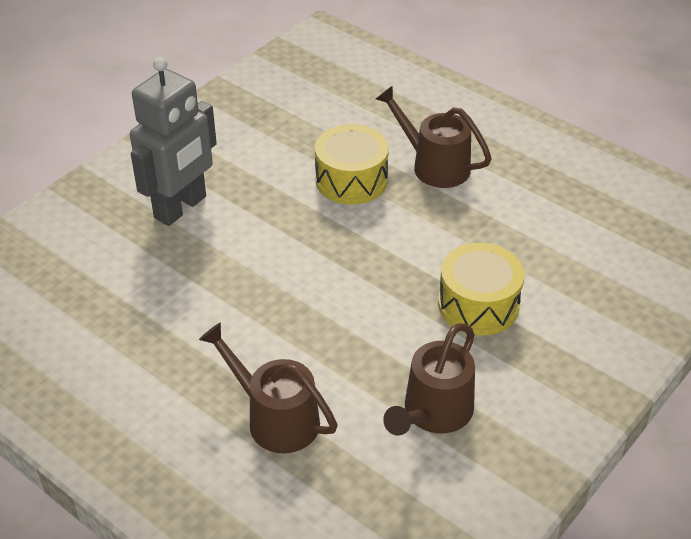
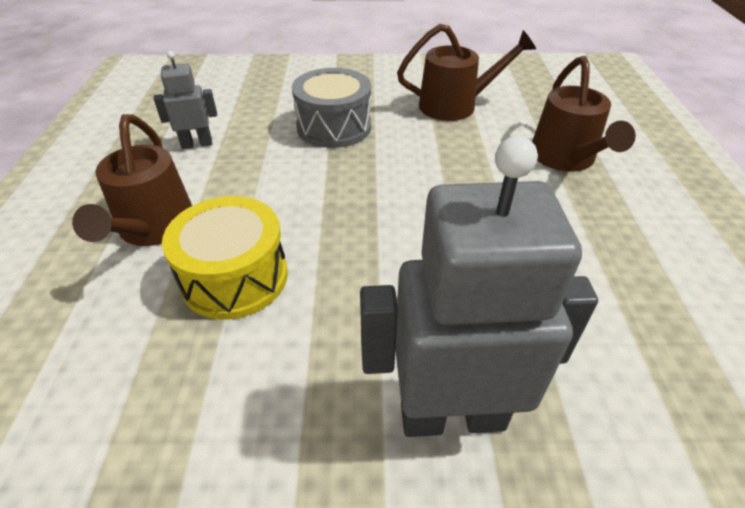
camera: 130 degrees left, 0 degrees up
(478, 305) = (334, 127): yellow drum -> grey drum
(528, 217) = (197, 144): none -> grey robot

